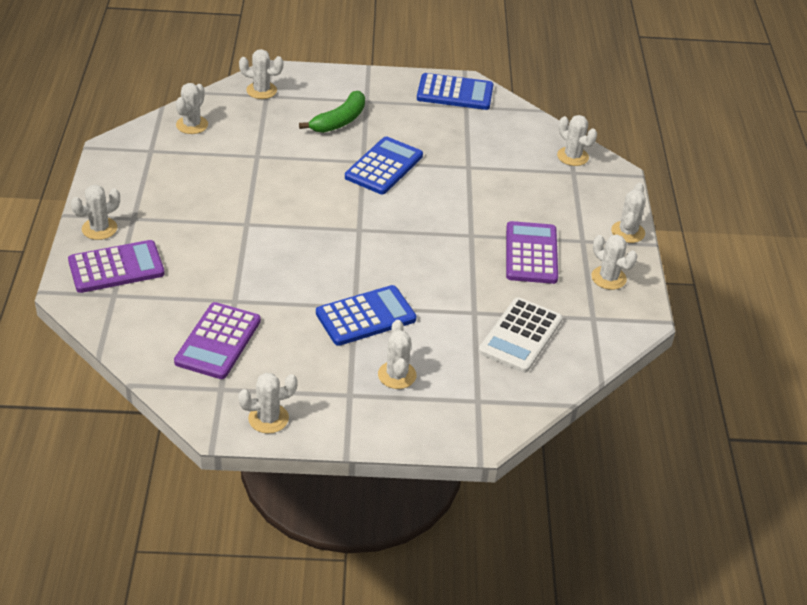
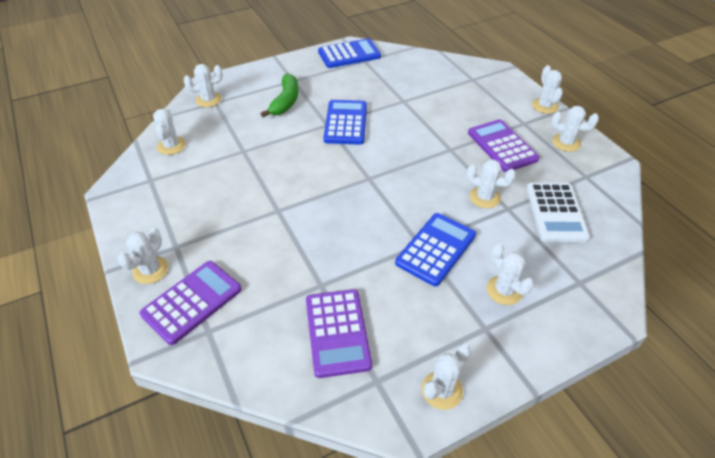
camera: 25 degrees left, 5 degrees up
(572, 156) = (462, 69): white cactus -> white cactus (484, 197)

